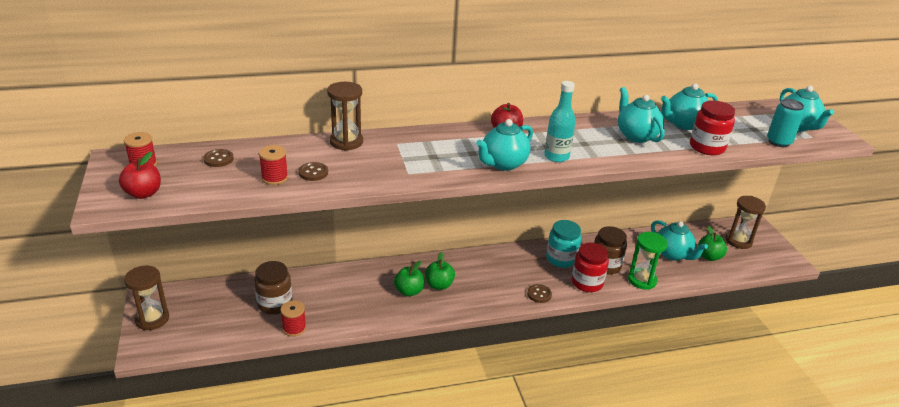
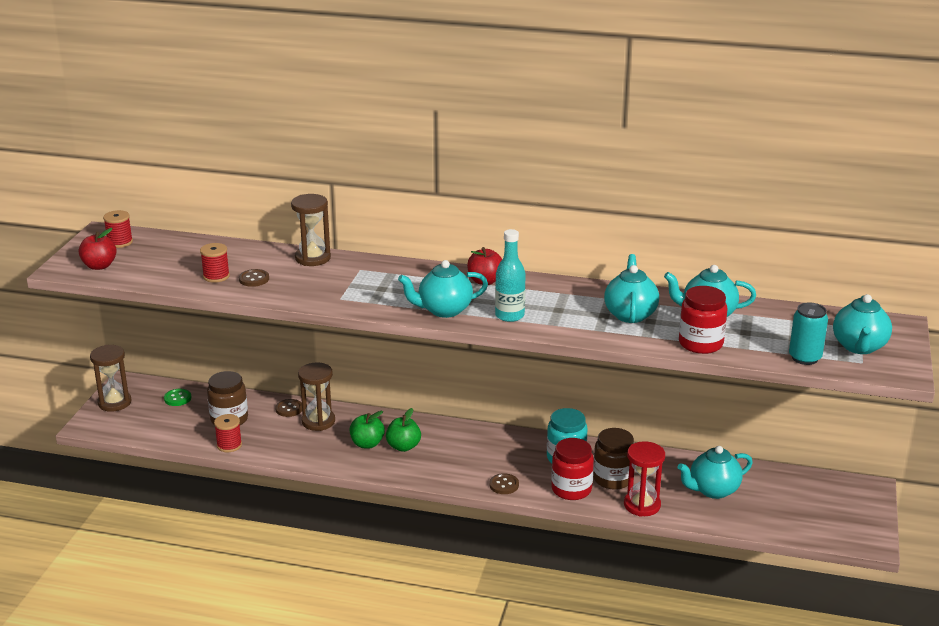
camera: 30 degrees right, 5 degrees down
(211, 297) = (177, 398): none -> green button
(218, 159) = (184, 250): brown button -> brown button (289, 409)
(642, 280) = (642, 505): green hourglass -> red hourglass
(672, 254) = (713, 490): turquoise teapot -> turquoise teapot turned 75 degrees clockwise
(709, 257) = (759, 505): green apple -> none
(738, 241) = (822, 500): brown hourglass -> brown hourglass (318, 421)

